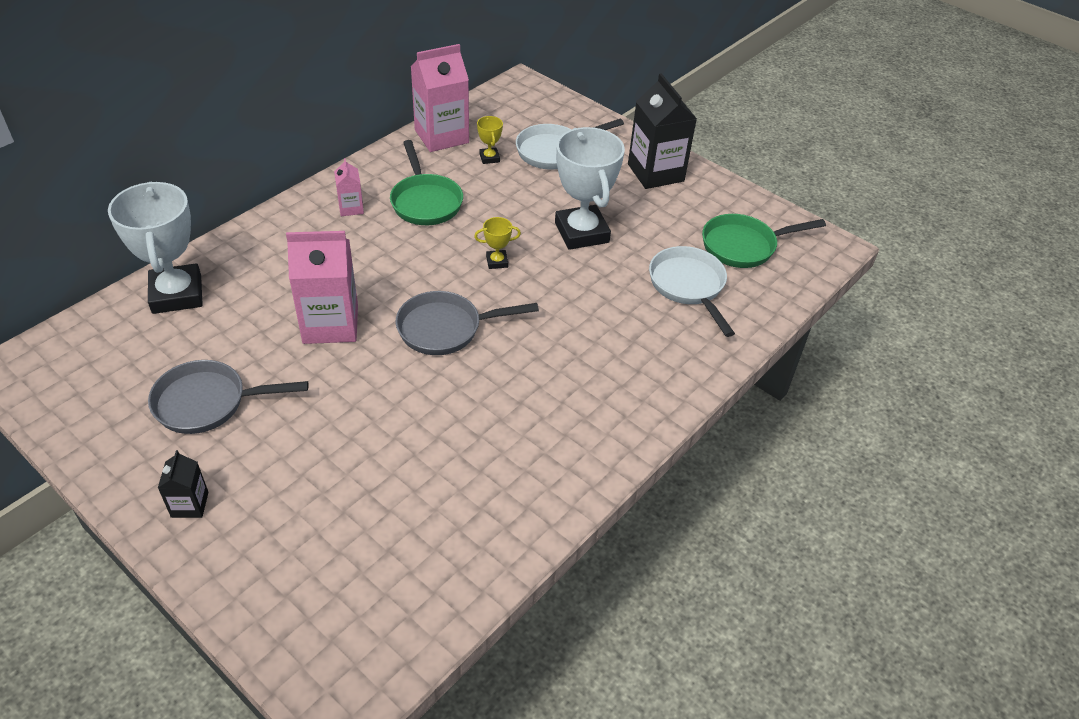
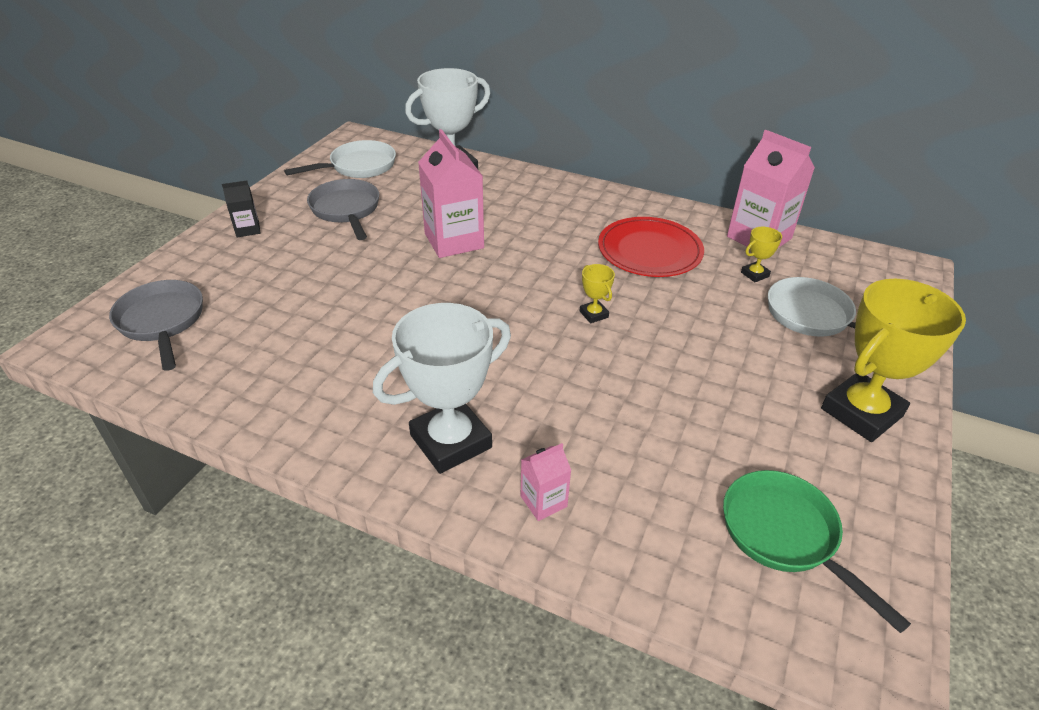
camera: 75 degrees right, 5 degrees down
(351, 208) = (607, 215): pink carton -> pink carton (543, 501)
(425, 201) = (649, 251): green pan -> red plate
(446, 328) = (479, 303): grey pan -> grey pan (162, 322)
(581, 232) = (687, 366): white trophy -> white trophy (450, 441)
(655, 173) = (861, 412): black carton -> yellow trophy
(689, 286) = (656, 483): white pan -> white pan (358, 167)

